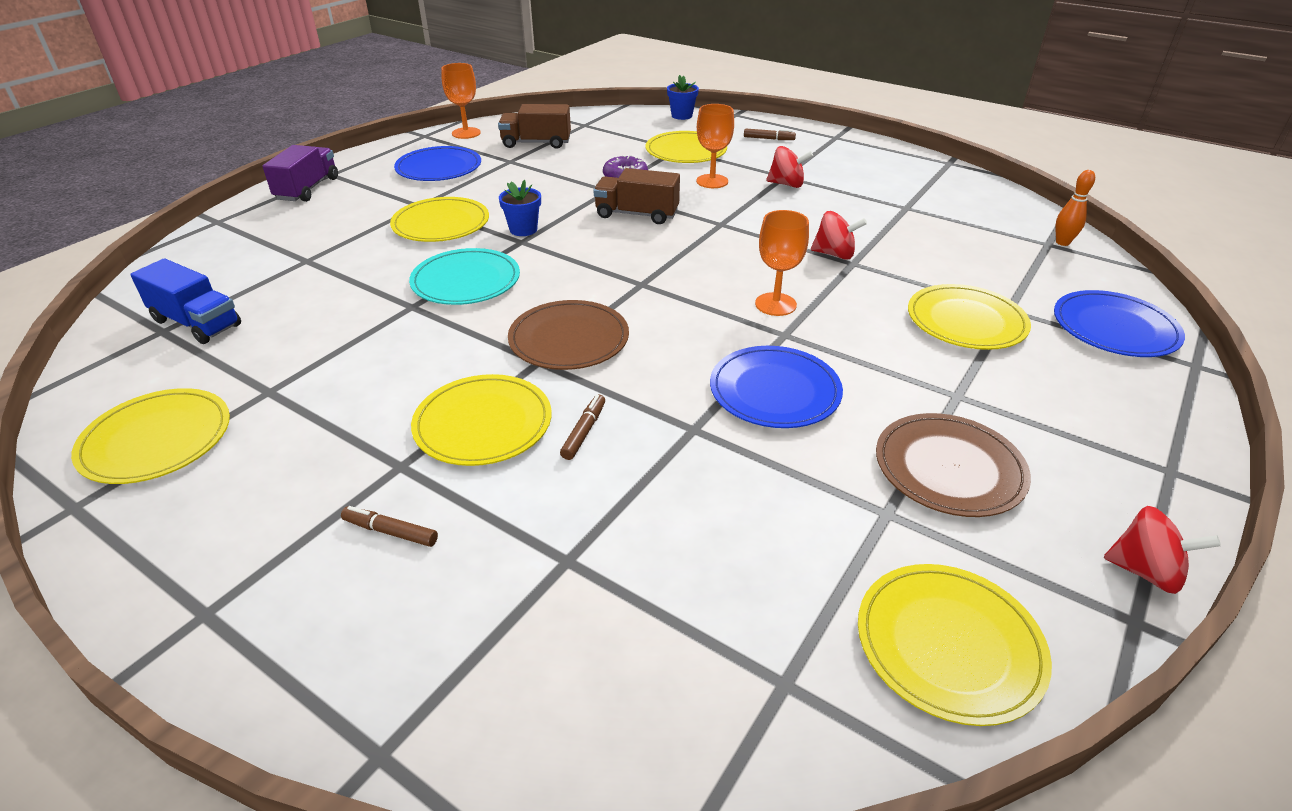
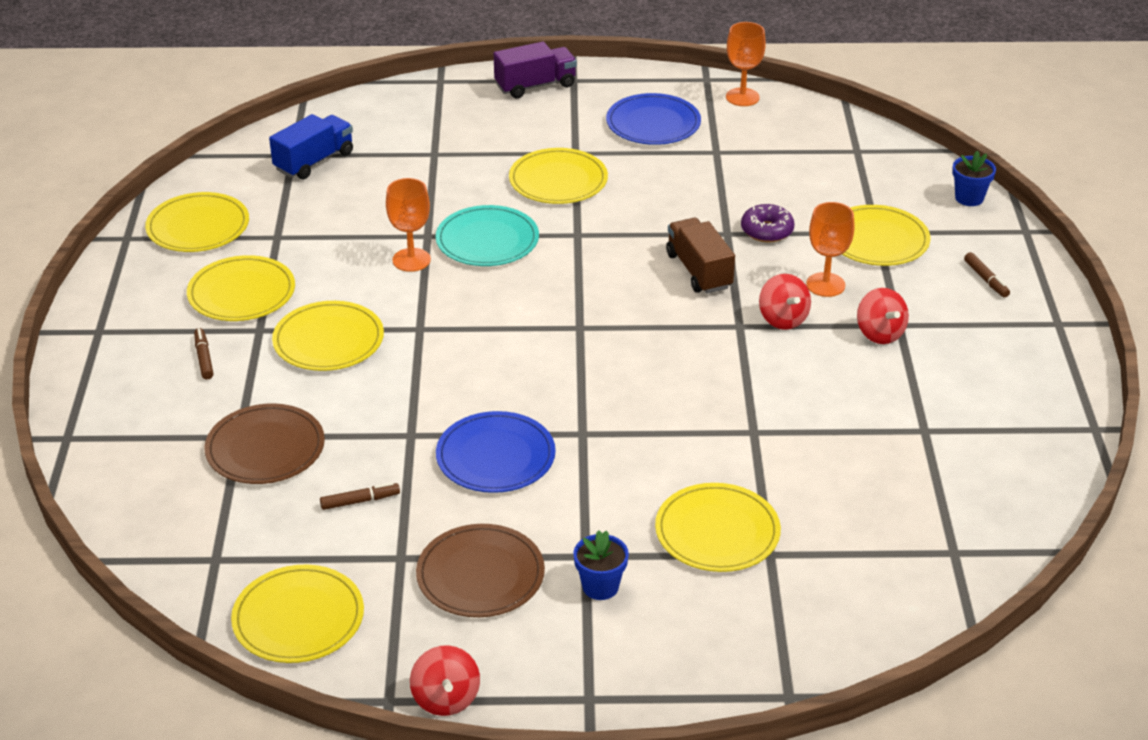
camera: 55 degrees right, 0 degrees up
(196, 323) = (314, 161): blue truck -> blue truck turned 135 degrees counterclockwise
(320, 453) = (241, 293): none -> yellow plate
(523, 229) = (598, 225): blue flower pot -> blue flower pot (600, 587)
(536, 143) = (774, 146): brown truck -> none
(569, 339) = (461, 328): brown plate -> brown plate (265, 448)
(584, 431) = (361, 387): brown marker -> brown marker (360, 501)
(775, 304) = (625, 412): orange goblet -> orange goblet (411, 260)
(834, 254) = (758, 415): red spinning top -> red spinning top (783, 319)
(1062, 242) = (970, 562): orange bowling pin -> none
(1114, 328) = (807, 631): blue plate -> none

